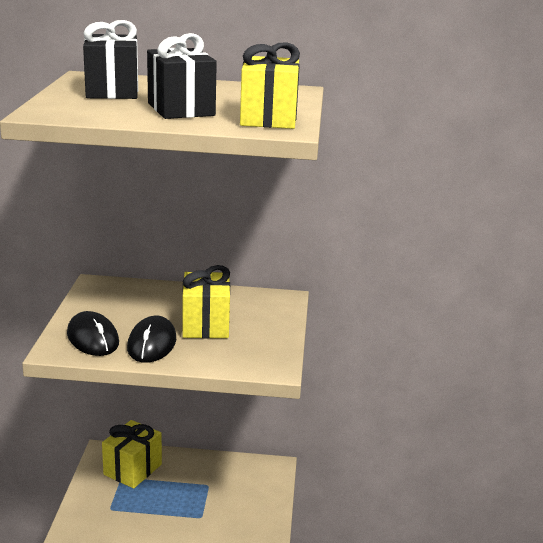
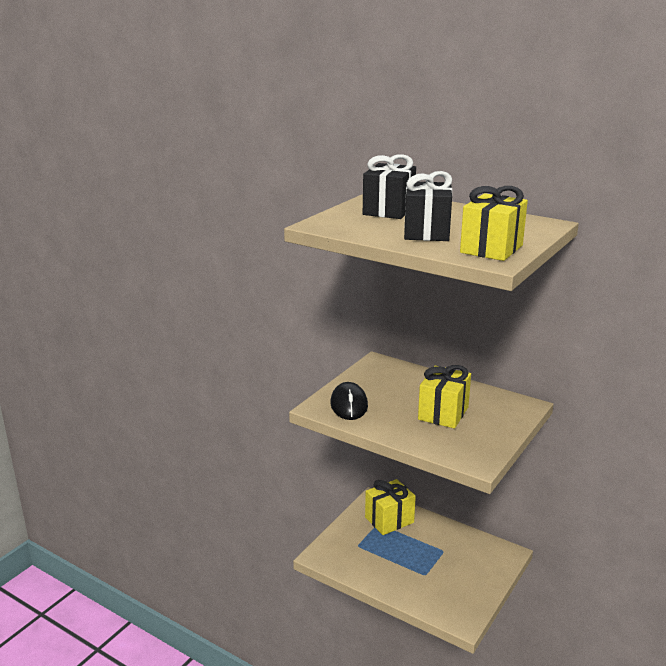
camera: 30 degrees right, 0 degrees up
(152, 344) = (390, 419): black mouse -> none

